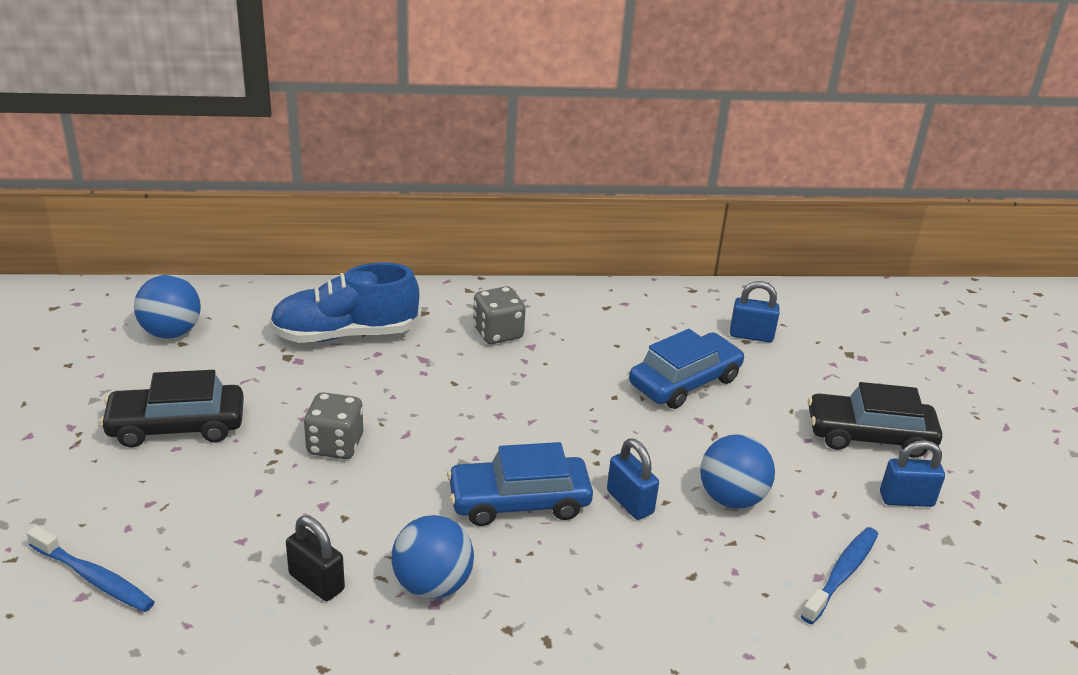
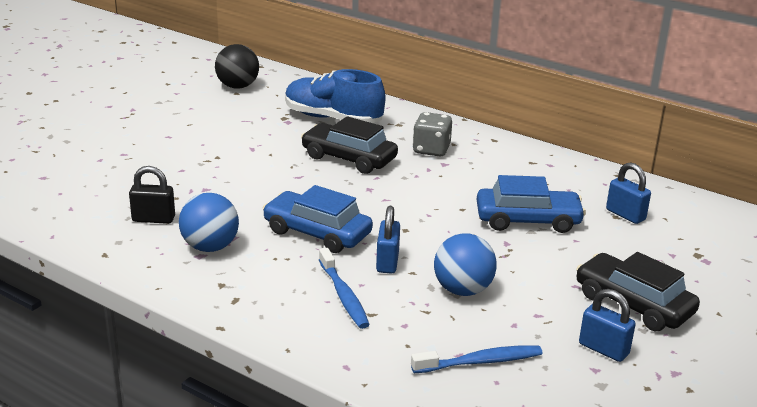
camera: 40 degrees right, 5 degrees down
(94, 578) = (57, 172): blue toothbrush -> blue toothbrush (343, 295)
(171, 332) = (237, 86): blue ball -> black ball
(177, 426) = (182, 127): black car -> black car (349, 158)
(316, 582) = (153, 219): black padlock -> black padlock turned 75 degrees counterclockwise
(335, 445) = (251, 166): grey dice -> none

